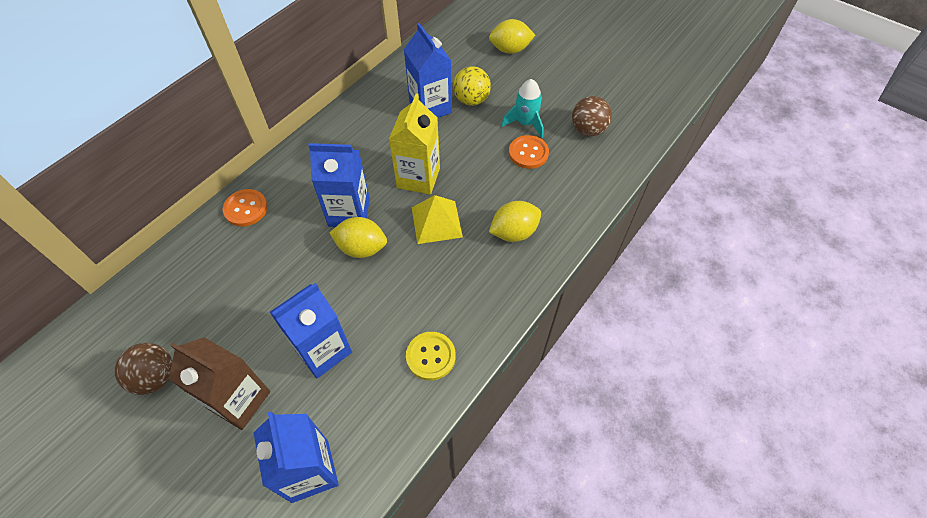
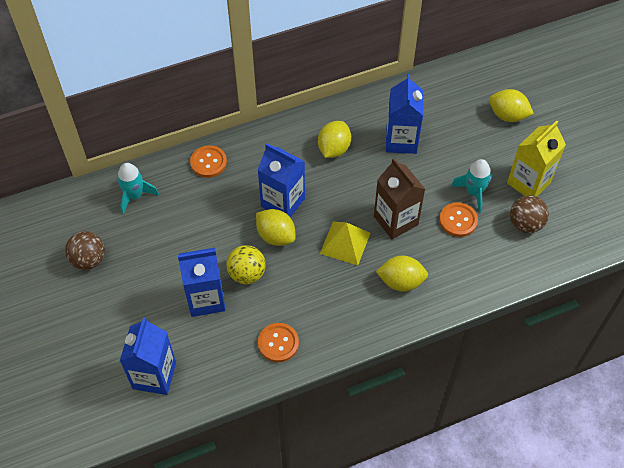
camera: 30 degrees right, 0 degrees up
(178, 279) = (135, 196): none -> turquoise rocket
(239, 400) = (133, 304): brown carton -> brown carton (395, 220)
(370, 141) = (334, 149): none -> yellow lemon
(418, 178) = (353, 199): yellow carton -> yellow carton (528, 182)
(431, 356) = (278, 343): yellow button -> orange button
(471, 100) = (441, 149): yellow ball -> yellow ball (247, 274)

